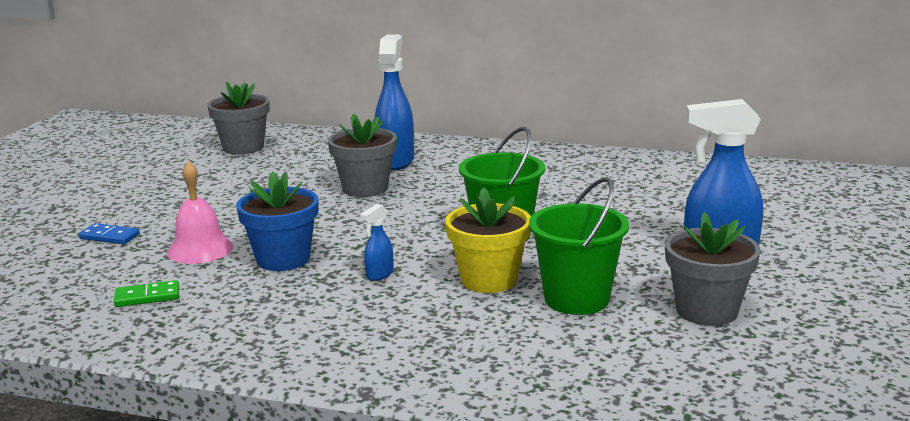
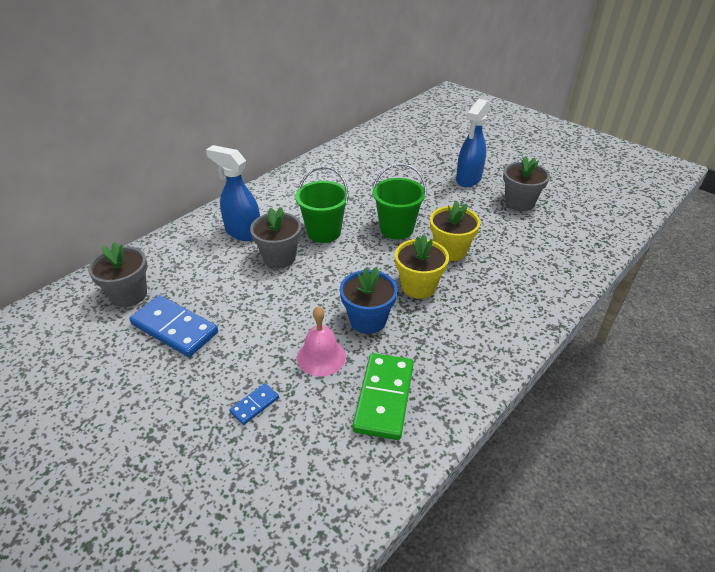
camera: 65 degrees left, 20 degrees up
(147, 297) = (384, 397): green domino -> green domino, size x2.07
(205, 177) = (175, 328): none -> blue domino
(379, 275) = (418, 286): blue spray bottle -> yellow flower pot
(576, 299) = (488, 232): green bucket -> green bucket (324, 232)

